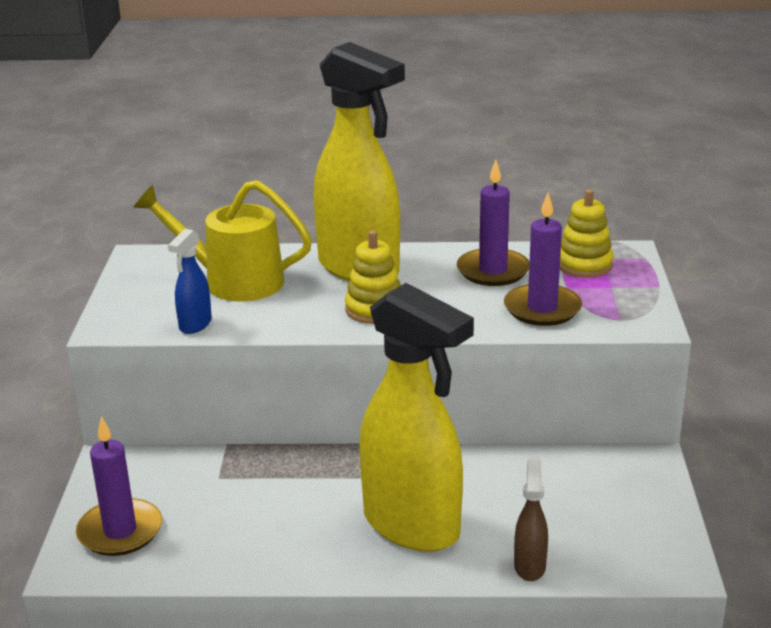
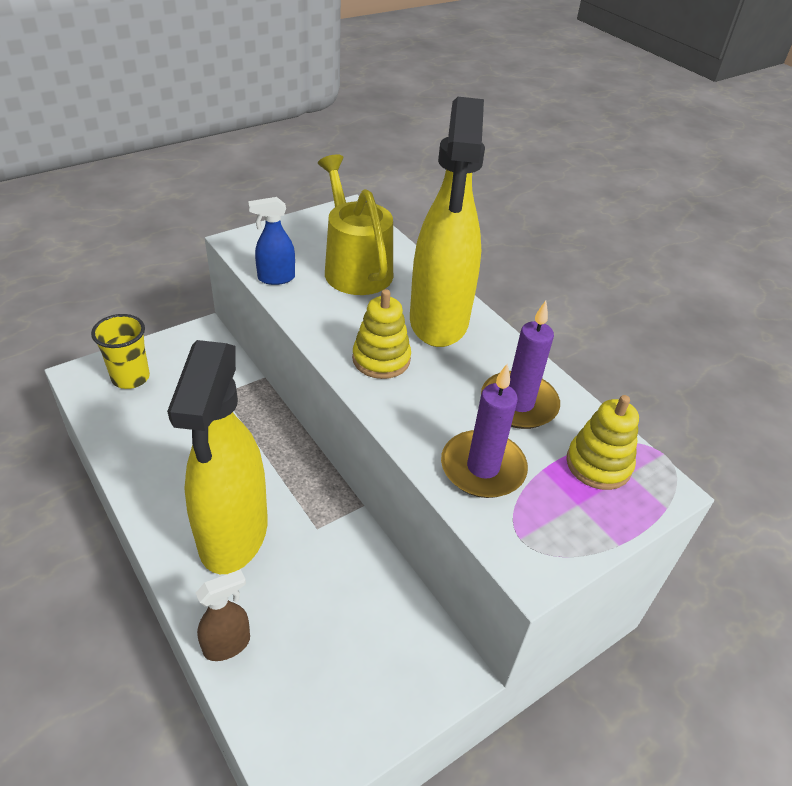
camera: 50 degrees right, 15 degrees up
(120, 531) = (130, 378): purple candle -> yellow cup

